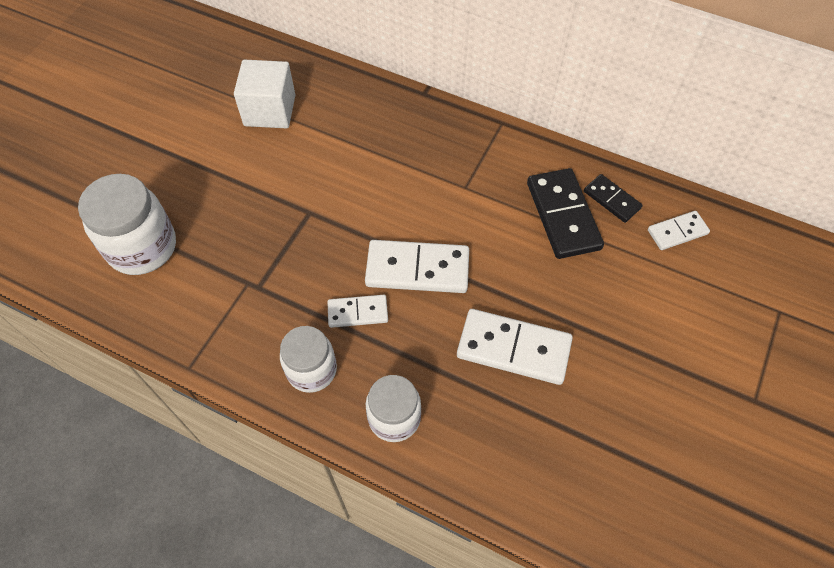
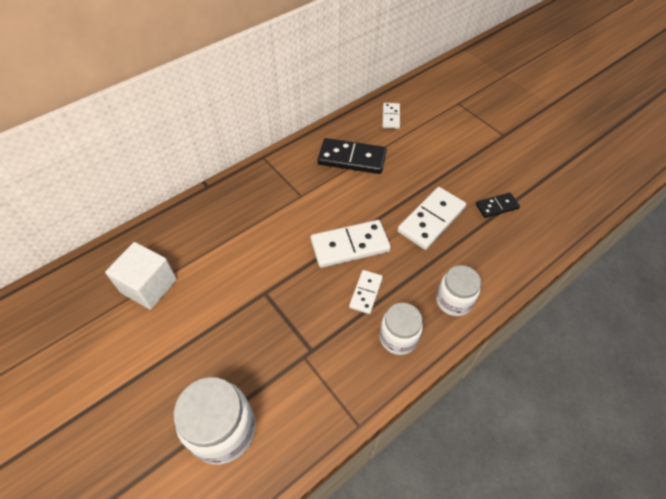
camera: 65 degrees left, 5 degrees down
(417, 269) = (350, 246): white domino -> white domino turned 45 degrees clockwise
(612, 200) = (354, 133): black domino -> black domino (496, 206)

